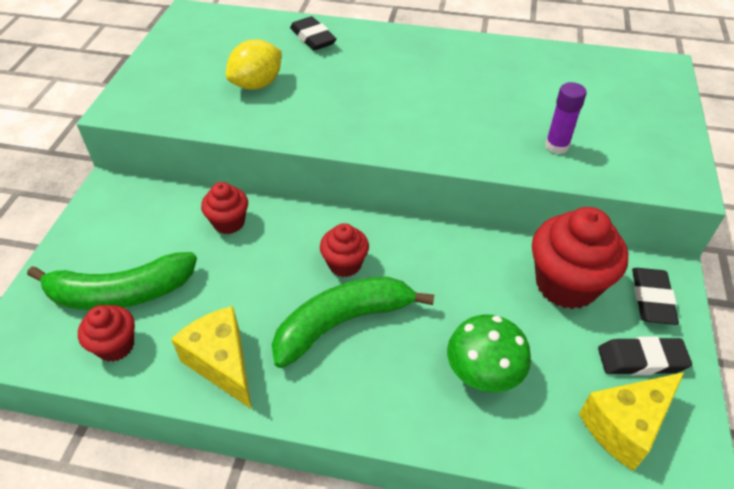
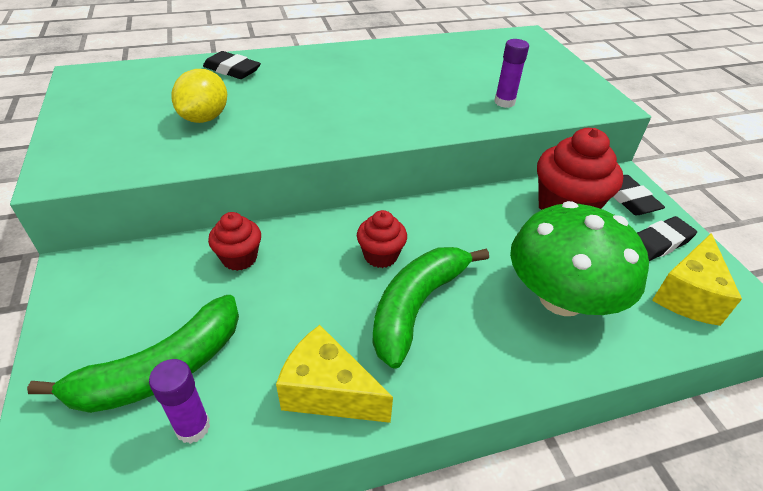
camera: 30 degrees left, 5 degrees down
(115, 346) = (193, 427): red cupcake -> purple glue stick
(484, 371) = (561, 298): green mushroom -> green mushroom, size x1.61

